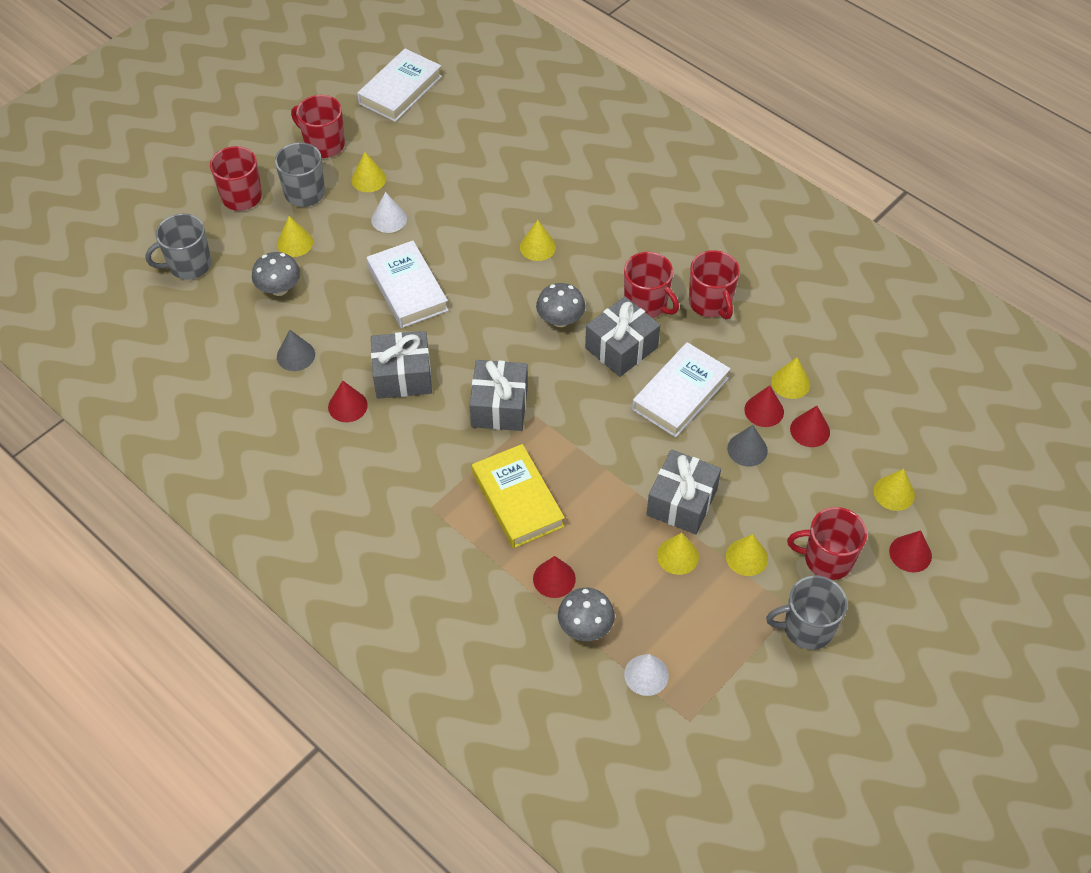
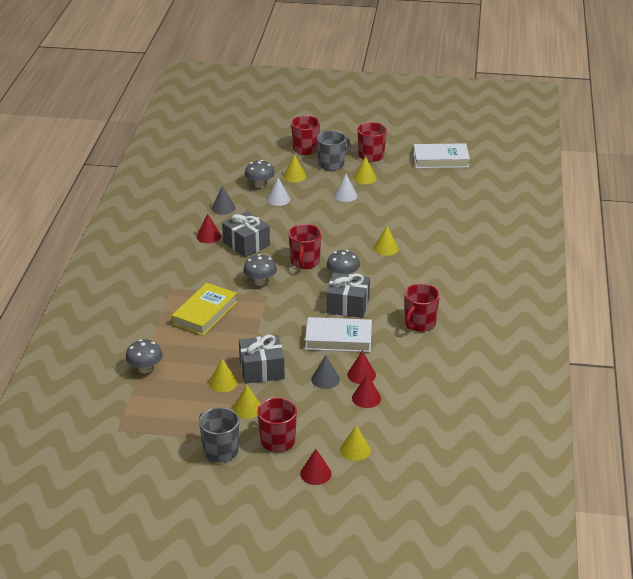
camera: 55 degrees right, 20 degrees down
(189, 265) = (244, 155): grey mug -> none
(407, 289) = (305, 221): white book -> none
(499, 406) = (260, 282): grey gift -> grey mushroom
(554, 578) = (166, 346): red cone -> none
(646, 304) = (390, 301): red mug -> red mug (305, 262)
(646, 675) = (133, 402): white cone -> white cone (278, 199)
(790, 383) = (394, 377): yellow cone -> none

